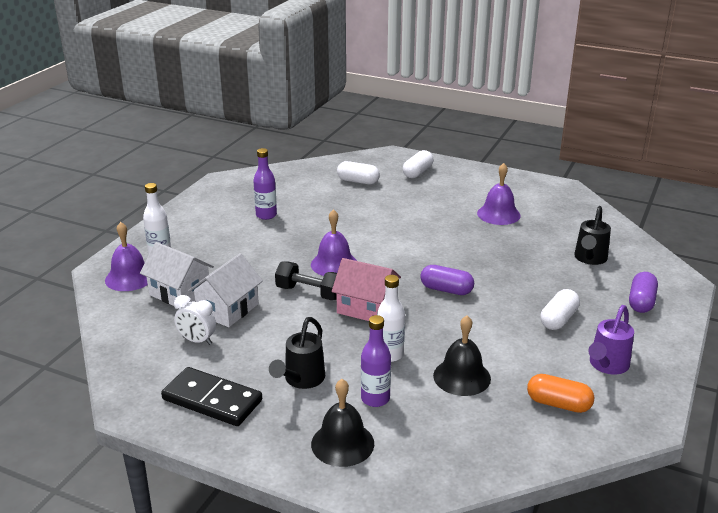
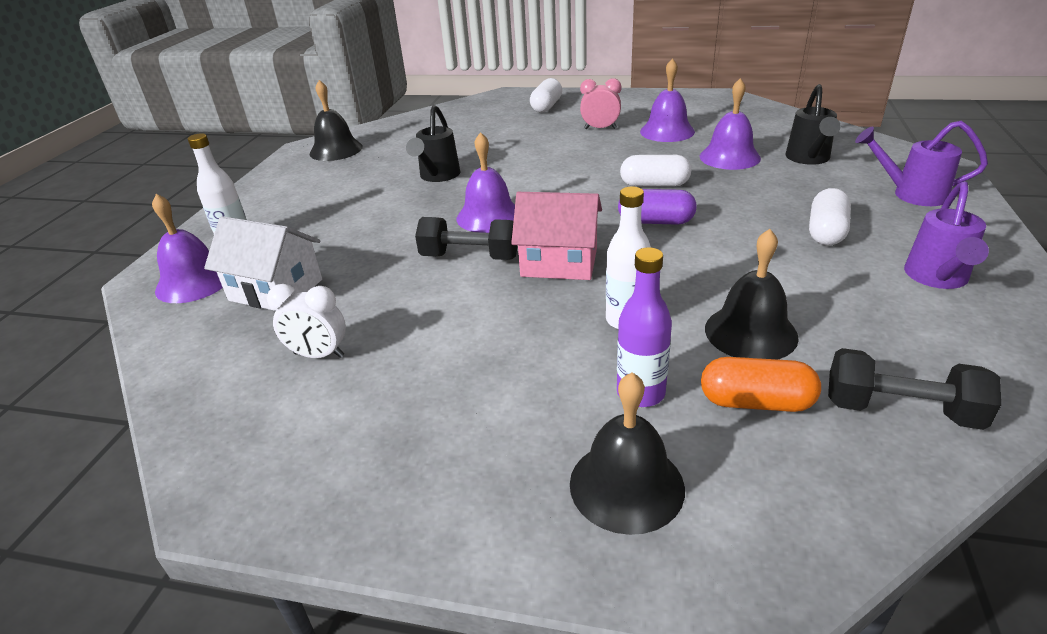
camera: 10 degrees left, 5 degrees up
(212, 400) = (369, 451): black domino -> none
(228, 309) = (356, 300): white house -> none
(244, 186) = (336, 150): none -> black bell
(266, 215) = (375, 176): purple bottle -> none
(301, 380) = (508, 386): black watering can -> black watering can (437, 176)
(358, 181) = (479, 125): white capsule -> white capsule (654, 185)
(449, 202) = (600, 128): none -> pink clock
(518, 437) = (900, 410): none -> black dumbbell
(531, 246) = (729, 157): none -> purple bell
(558, 404) = (917, 345): orange capsule -> orange capsule (755, 402)
(641, 302) = (910, 194): purple capsule -> purple watering can

